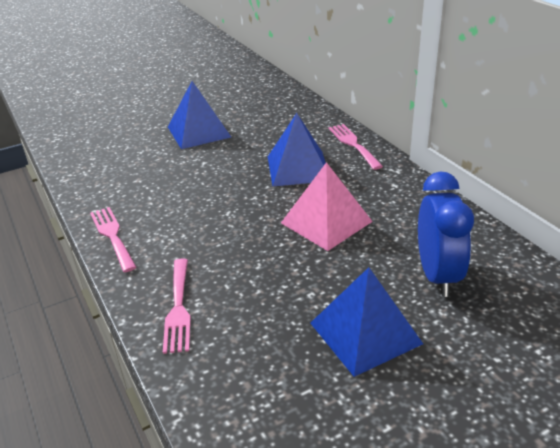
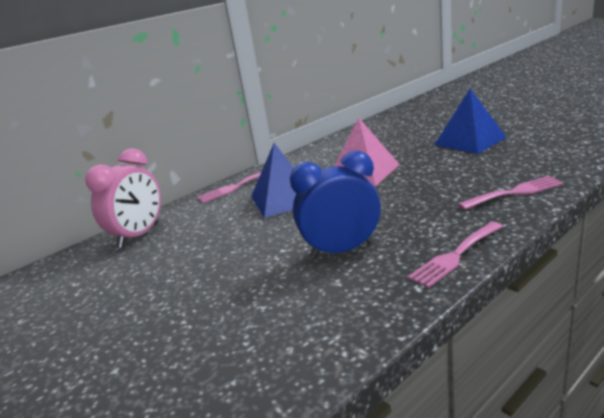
camera: 100 degrees left, 10 degrees down
(199, 132) = (204, 276): blue pyramid -> none
(289, 104) = (139, 235): none -> pink clock
(437, 275) = (400, 136): blue clock -> blue clock (341, 250)

